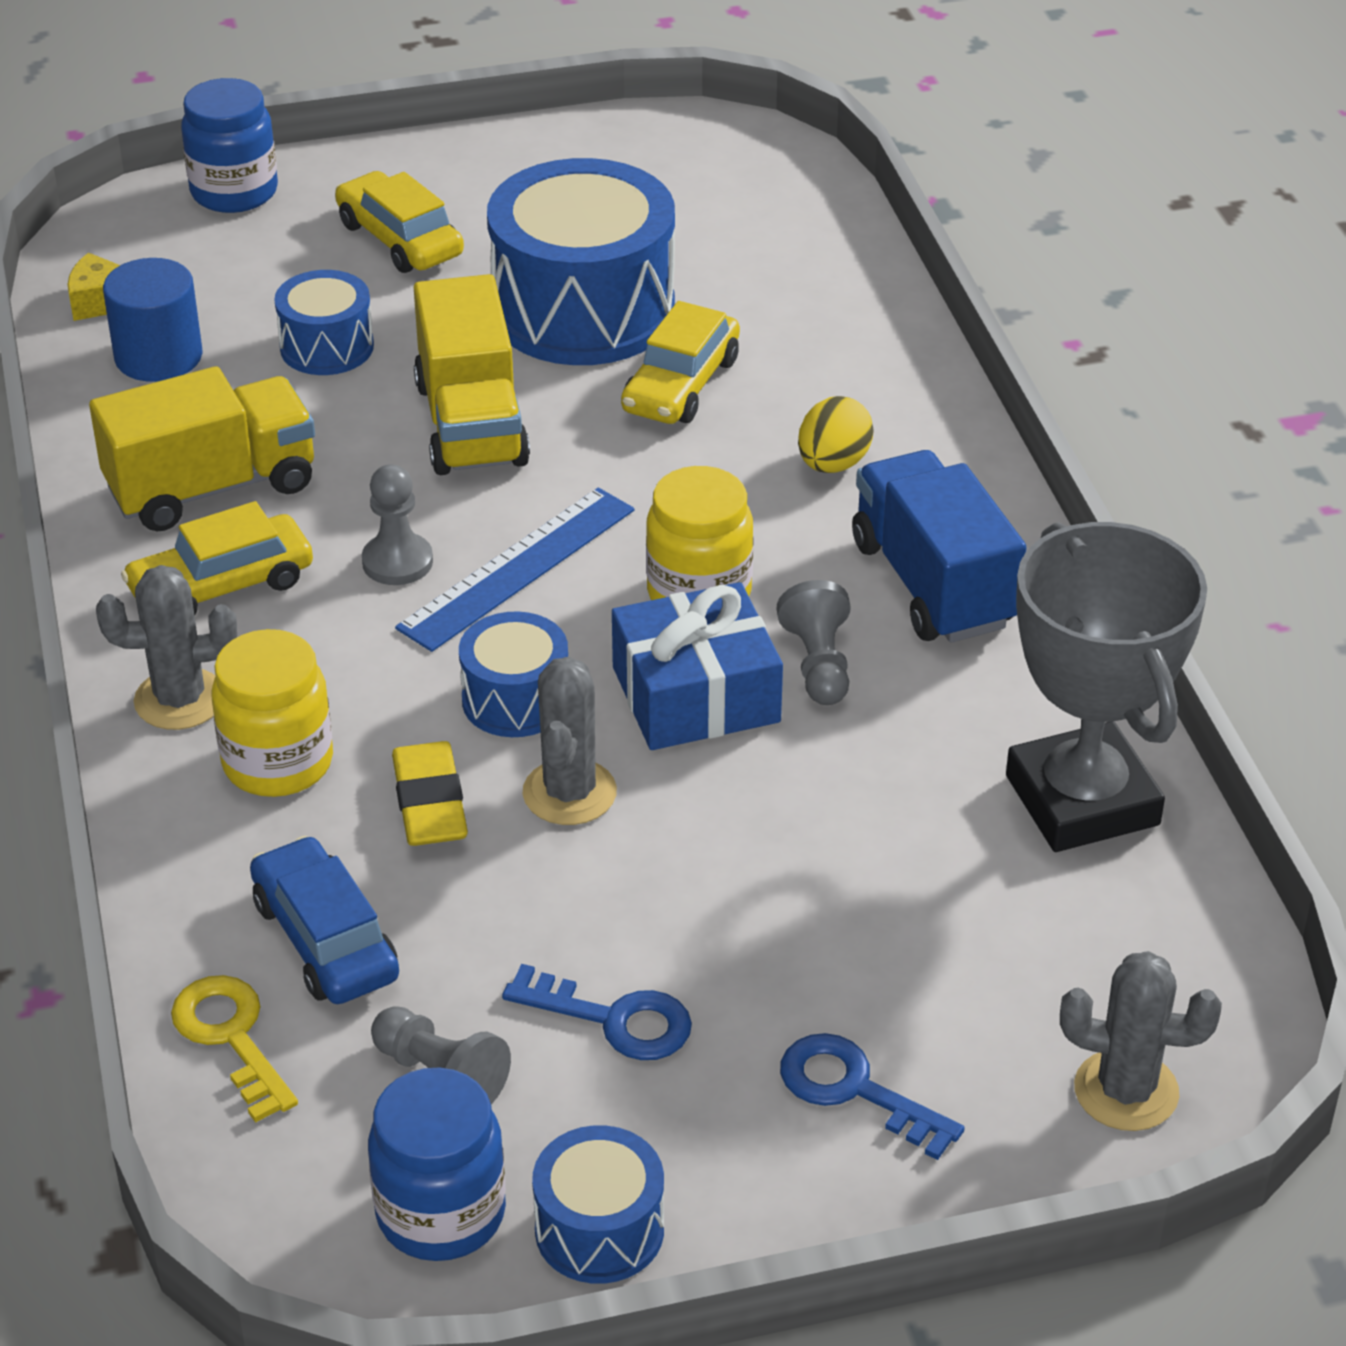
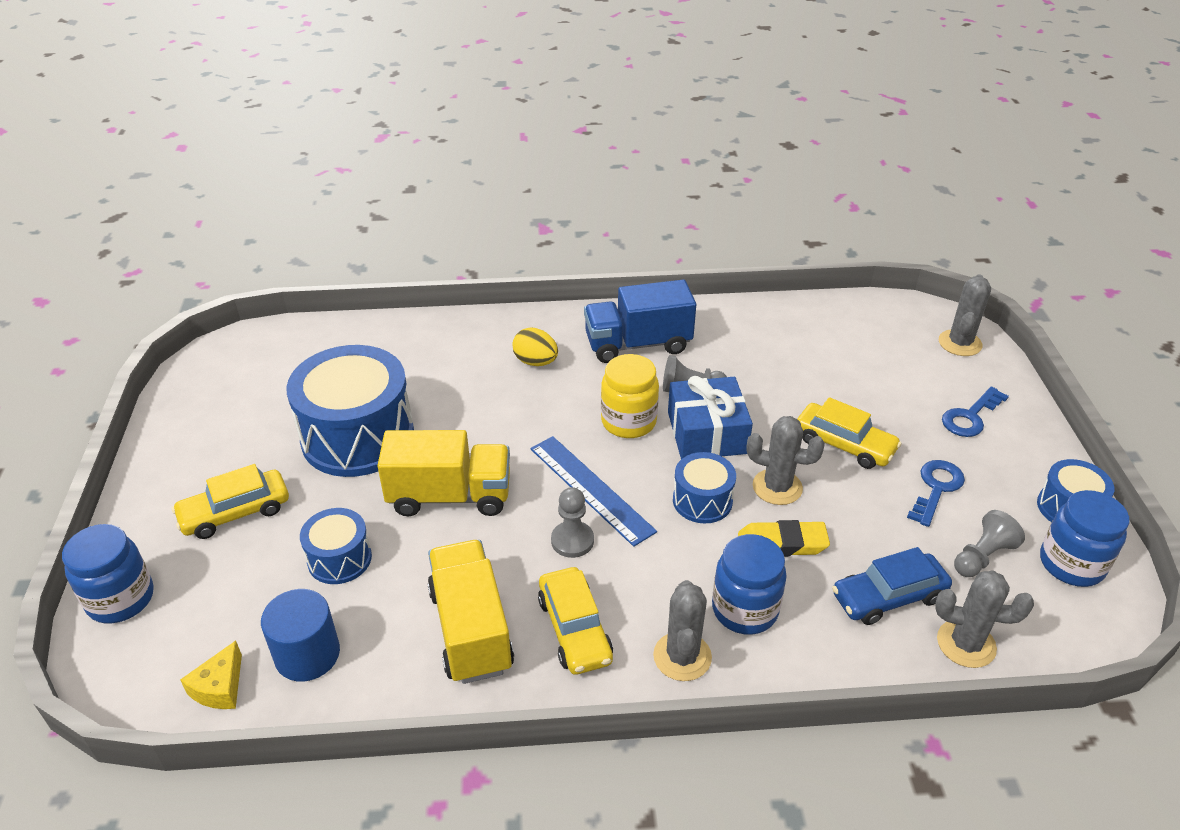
camera: 80 degrees left, 0 degrees up
(231, 1037) = (966, 644): yellow key -> grey cactus
(278, 763) = (744, 609): yellow jar -> blue jar
(680, 385) = (447, 406): yellow car -> yellow car (844, 444)
(1082, 800) = (790, 325): grey trophy -> none

